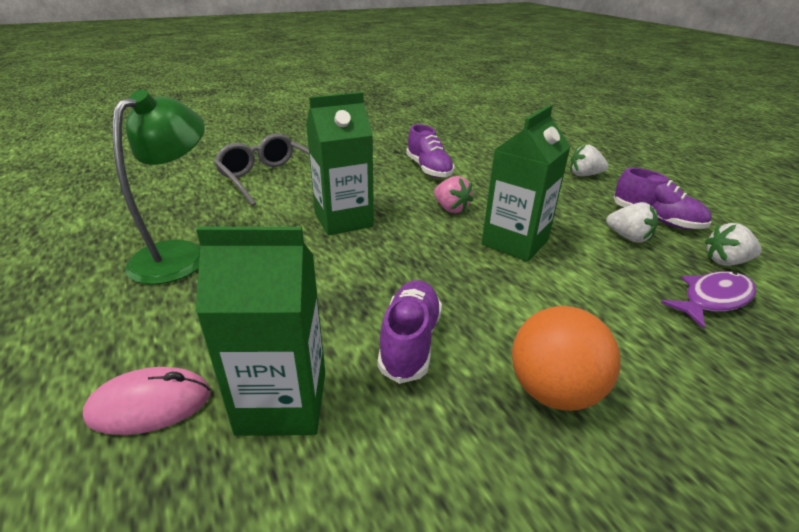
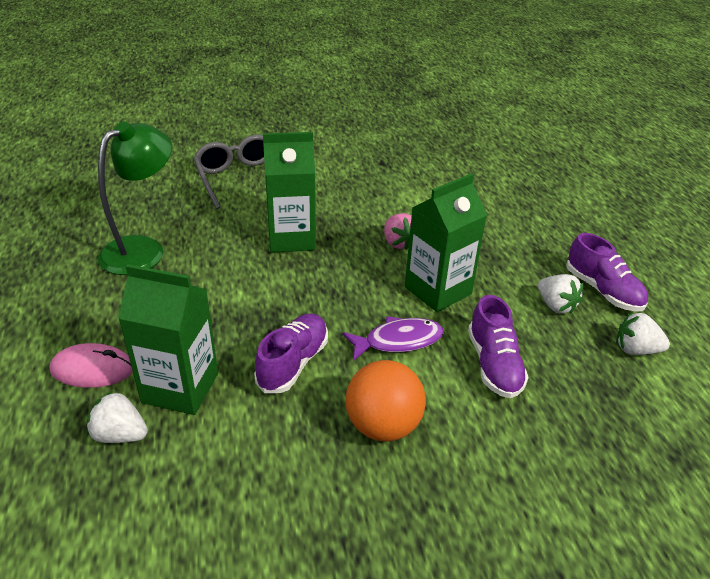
camera: 15 degrees right, 5 degrees up
(429, 169) = (403, 191): purple shoe -> purple shoe (494, 365)
(584, 175) = (567, 224): white strawberry -> white strawberry (120, 435)
(713, 299) = (586, 382): purple fish -> purple fish (398, 341)

